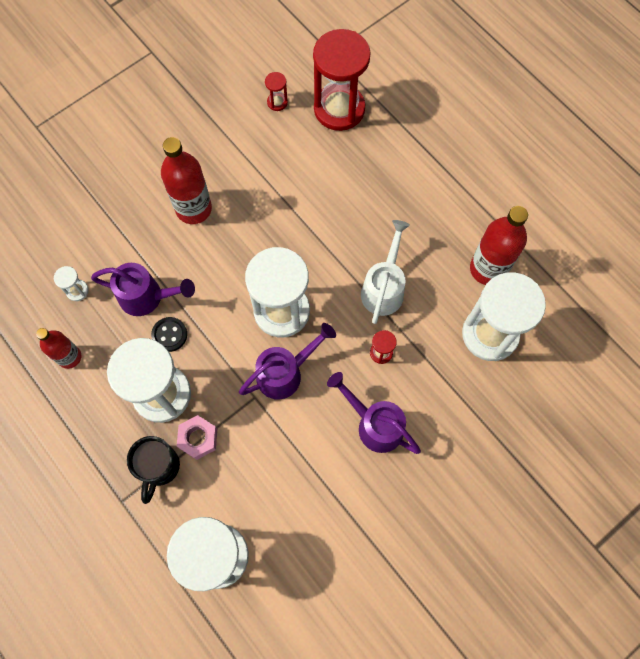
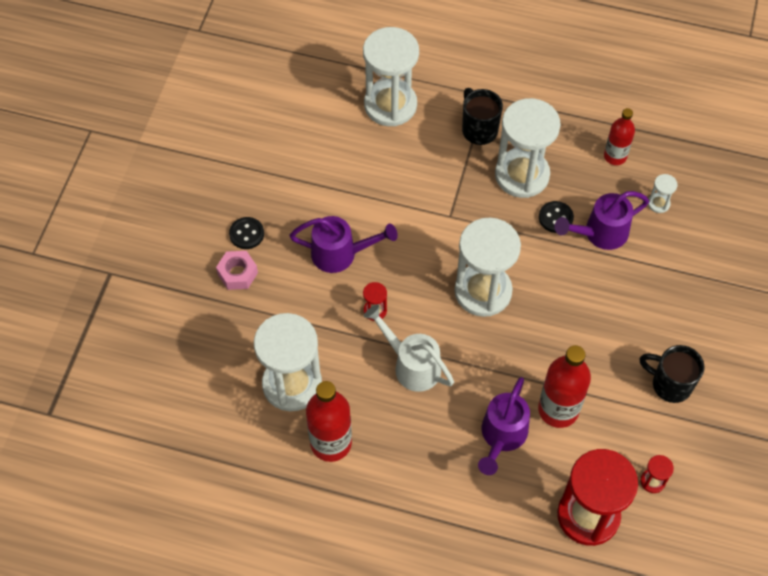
camera: 145 degrees right, 10 degrees down
(193, 209) = (632, 327): red bottle -> red bottle (558, 409)
(198, 438) = (467, 163): pink nut -> pink nut (237, 273)
(205, 153) = (670, 384): none -> black mug
(285, 373) = (440, 247): purple watering can -> purple watering can (502, 436)
(384, 288) = (412, 365): white watering can -> white watering can turned 150 degrees clockwise
(446, 503) = (246, 234): none -> black button

